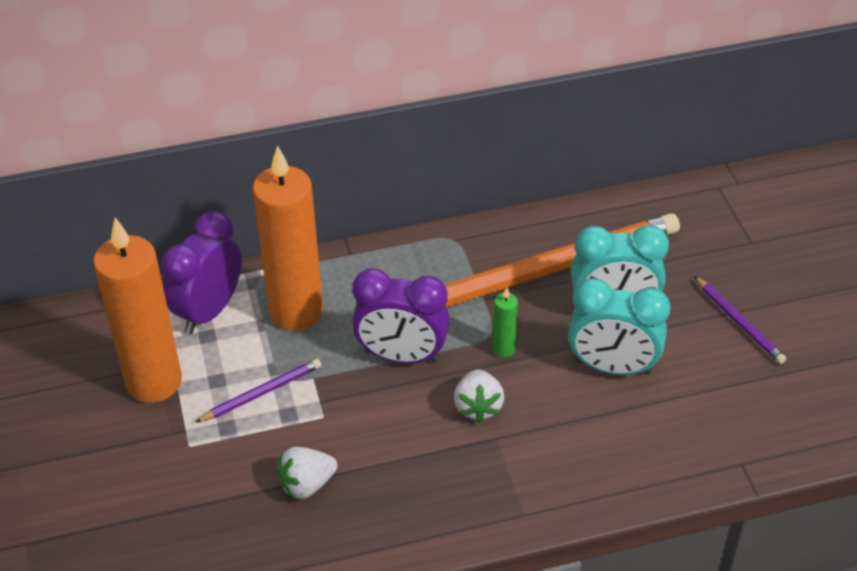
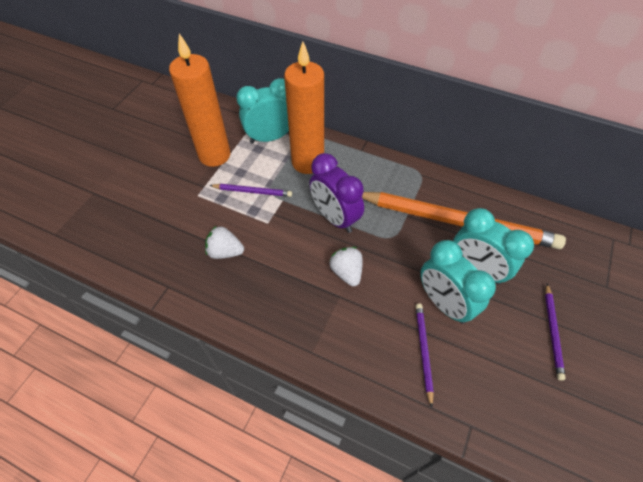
camera: 40 degrees right, 10 degrees up
(209, 311) = (270, 137): purple clock -> turquoise clock
(478, 407) = (347, 272): white strawberry -> white strawberry turned 120 degrees clockwise
(503, 349) = (391, 250): green candle -> none
(636, 429) = (423, 351): none -> purple pencil

